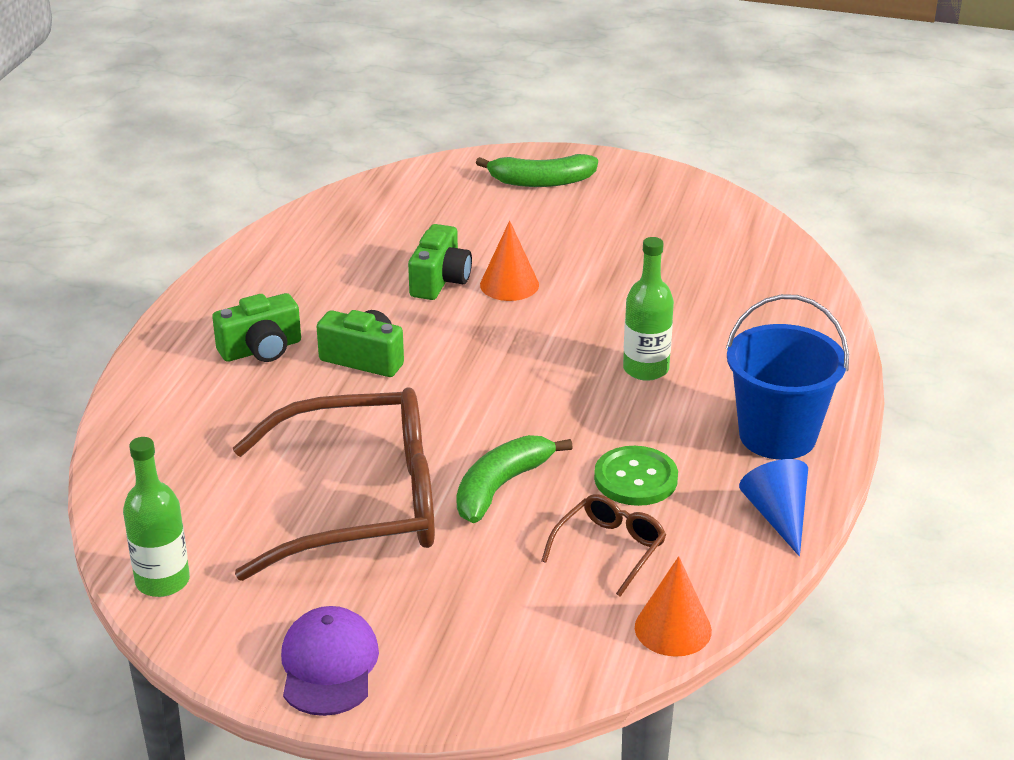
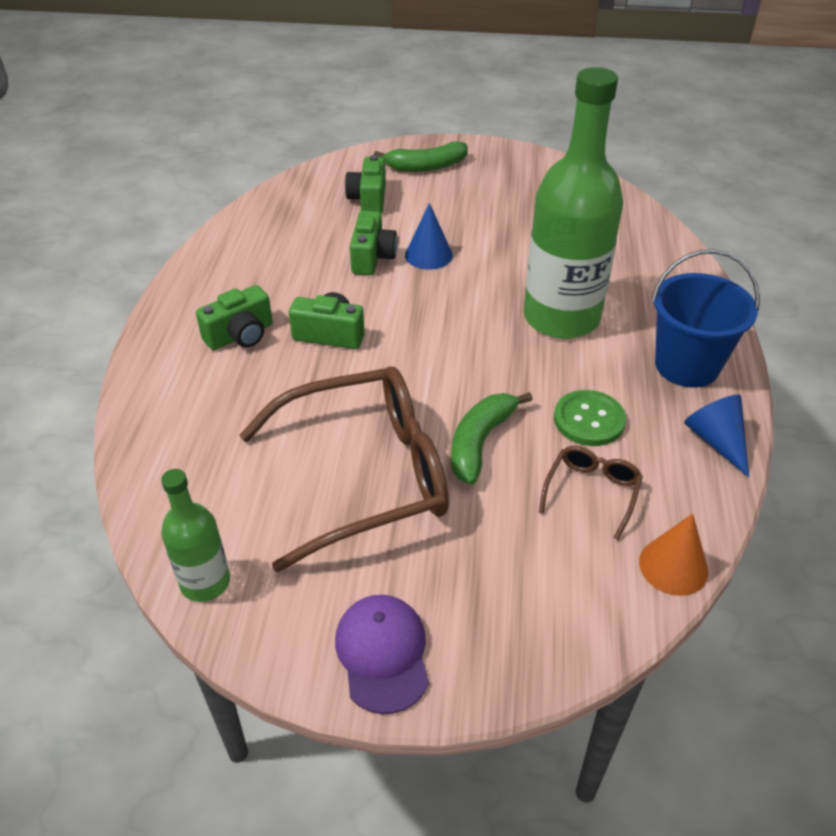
camera: 10 degrees left, 10 degrees up
(456, 214) = (368, 199): none -> green camera
(509, 284) = (428, 255): orange cone -> blue cone
(646, 369) = (561, 317): green bottle -> green bottle, size x2.05

